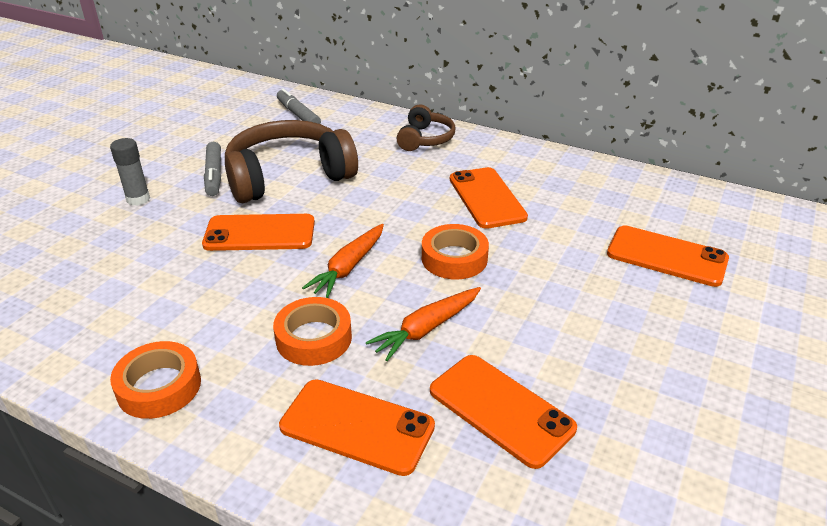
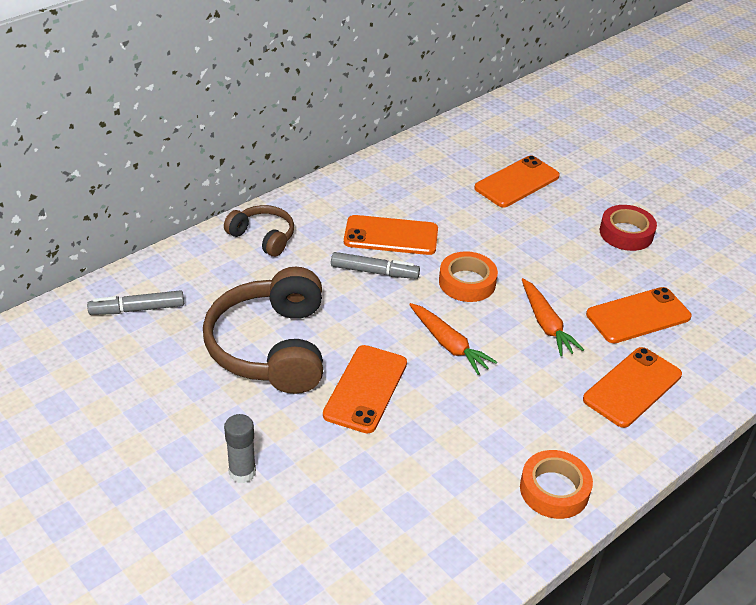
camera: 70 degrees left, 5 degrees up
(214, 175) = (230, 402): grey marker -> grey marker (374, 272)
(314, 338) = (531, 387): orange tape -> none
(665, 368) = (626, 233): none -> red tape

